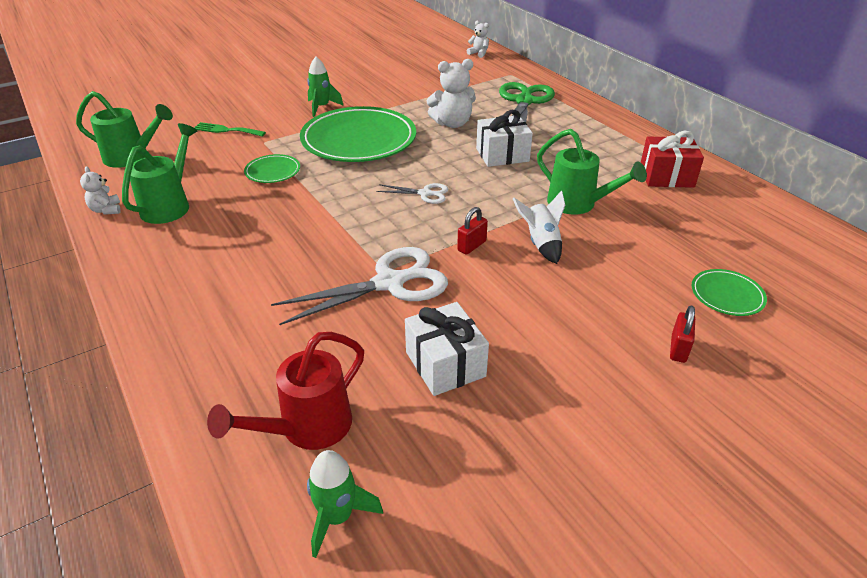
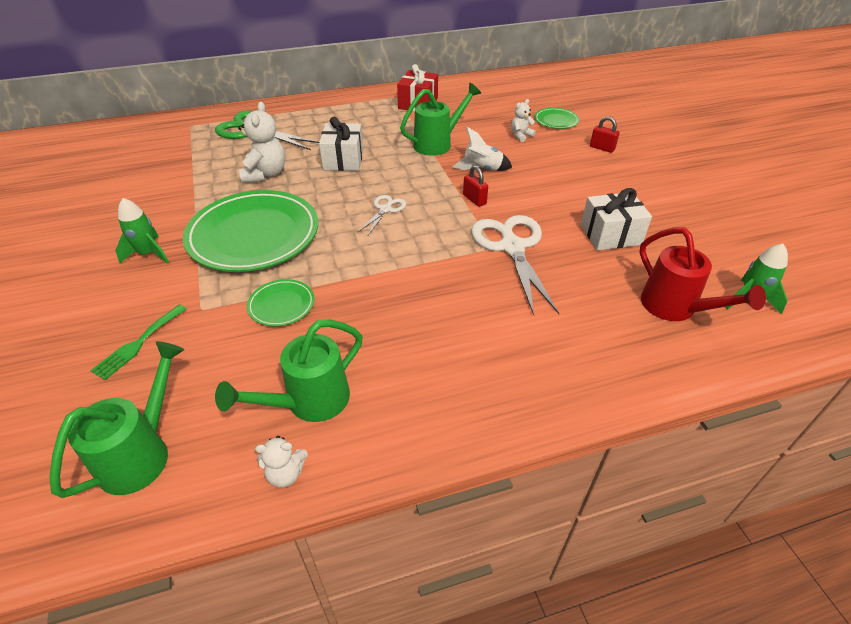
camera: 75 degrees left, 5 degrees up
(169, 205) = (310, 402): green watering can -> green watering can turned 75 degrees counterclockwise
(478, 53) = (121, 132): white teddy bear -> white teddy bear (521, 136)

